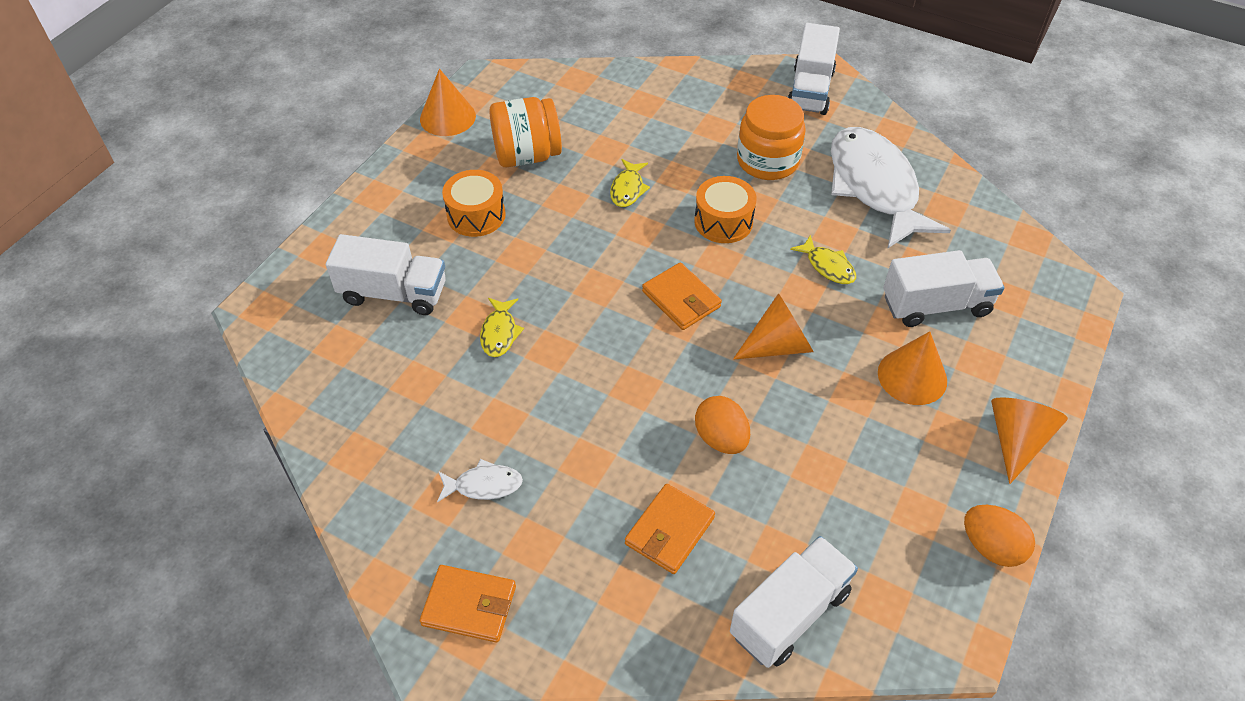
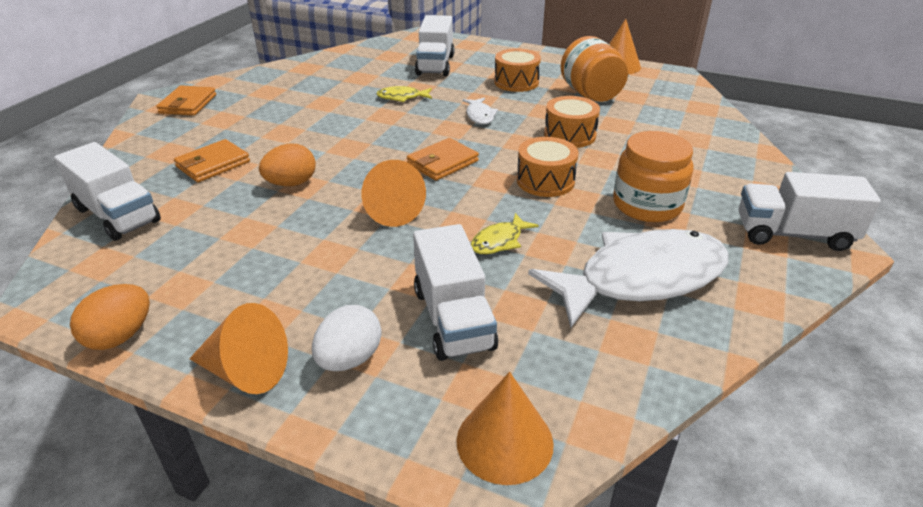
camera: 85 degrees right, 15 degrees down
(484, 485) = (274, 102): white fish -> white fish (480, 116)
(628, 189) = (569, 135): yellow fish -> orange drum
(669, 531) = (213, 164): orange wallet -> orange wallet turned 75 degrees counterclockwise
(912, 376) = (347, 293): orange cone -> orange cone (504, 441)
(991, 372) = (349, 359): none -> white egg

